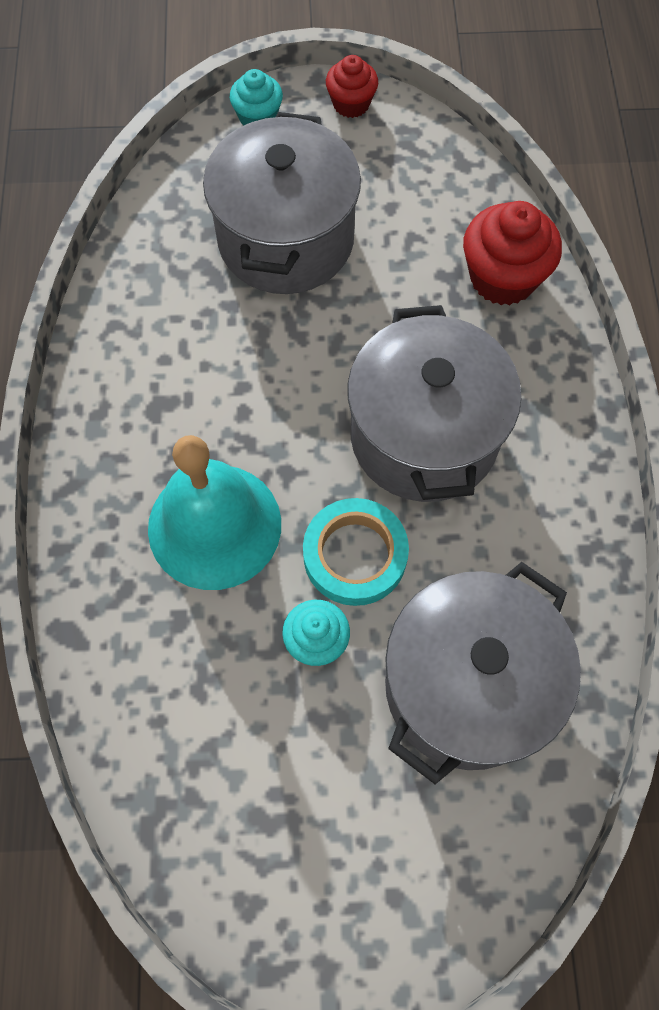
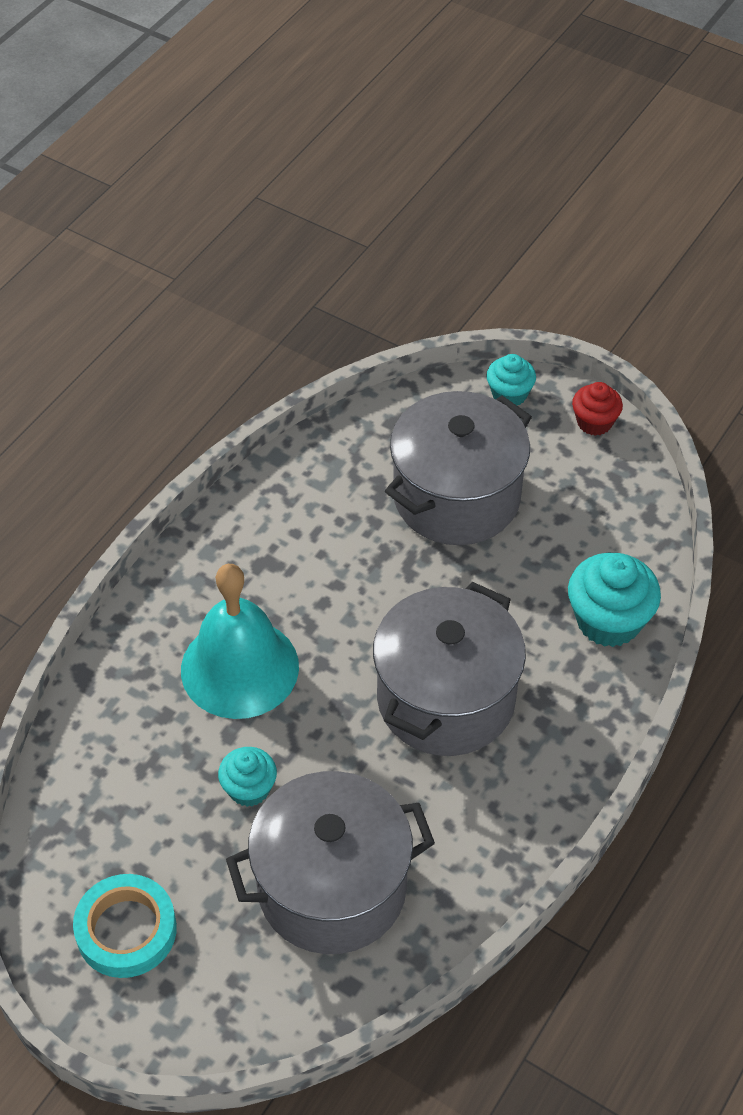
camera: 35 degrees right, 15 degrees down
(355, 555) = (324, 749): turquoise tape -> turquoise tape (126, 930)
(503, 277) = (608, 621): red cupcake -> turquoise cupcake

